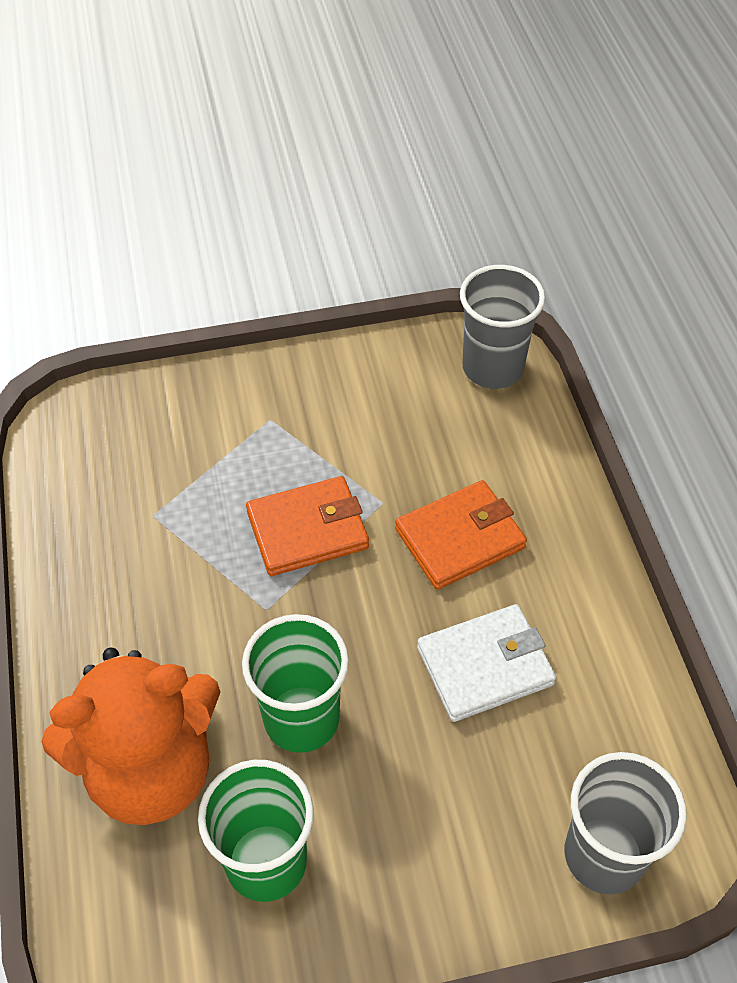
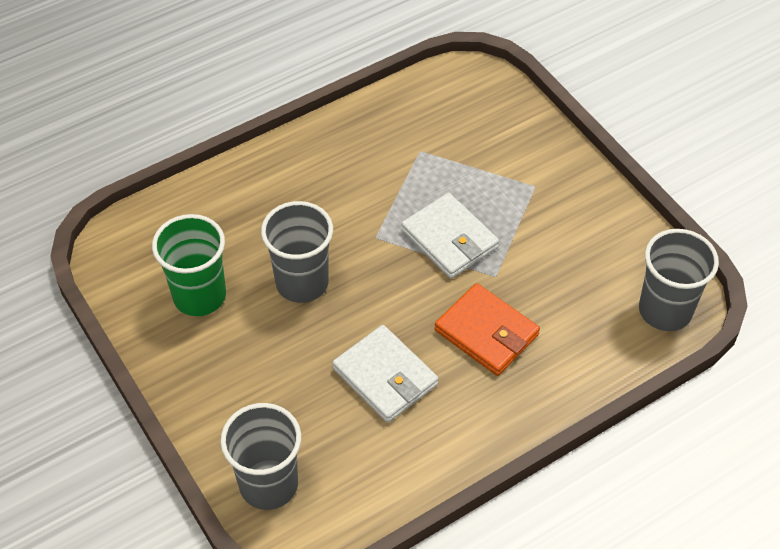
camera: 70 degrees right, 0 degrees up
(151, 769) = (238, 217): orange teddy bear -> none
(301, 719) = (302, 283): green cup -> grey cup
(307, 530) = (449, 239): orange wallet -> white wallet

